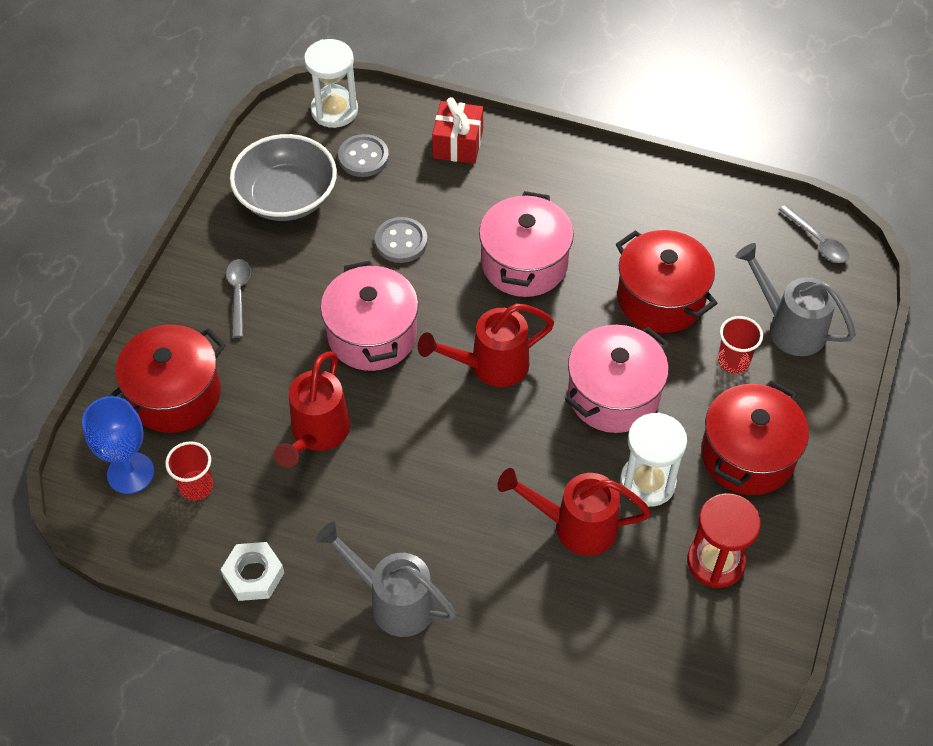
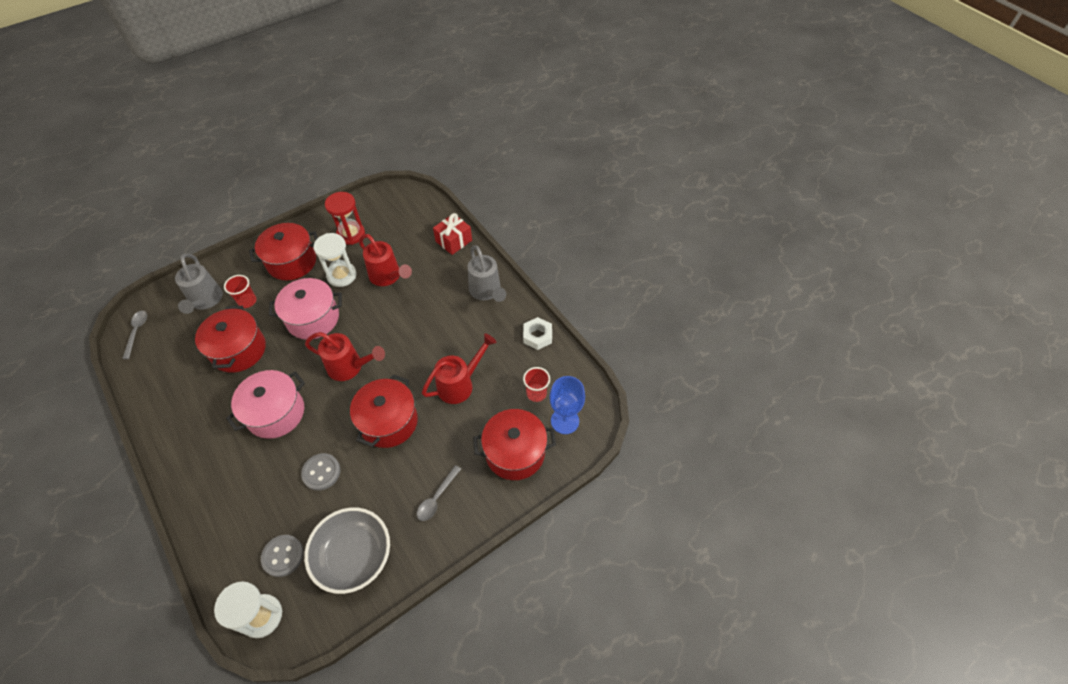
camera: 145 degrees left, 0 degrees up
(372, 335) = (389, 422): pink pot -> red pot
(458, 144) = (222, 524): red gift -> red gift (453, 241)

